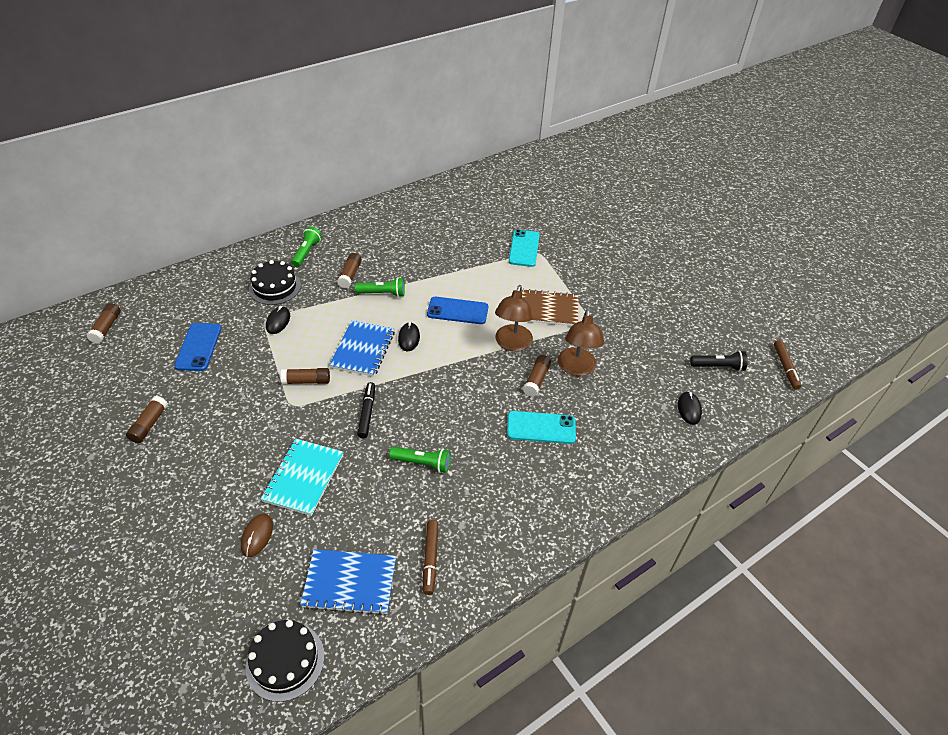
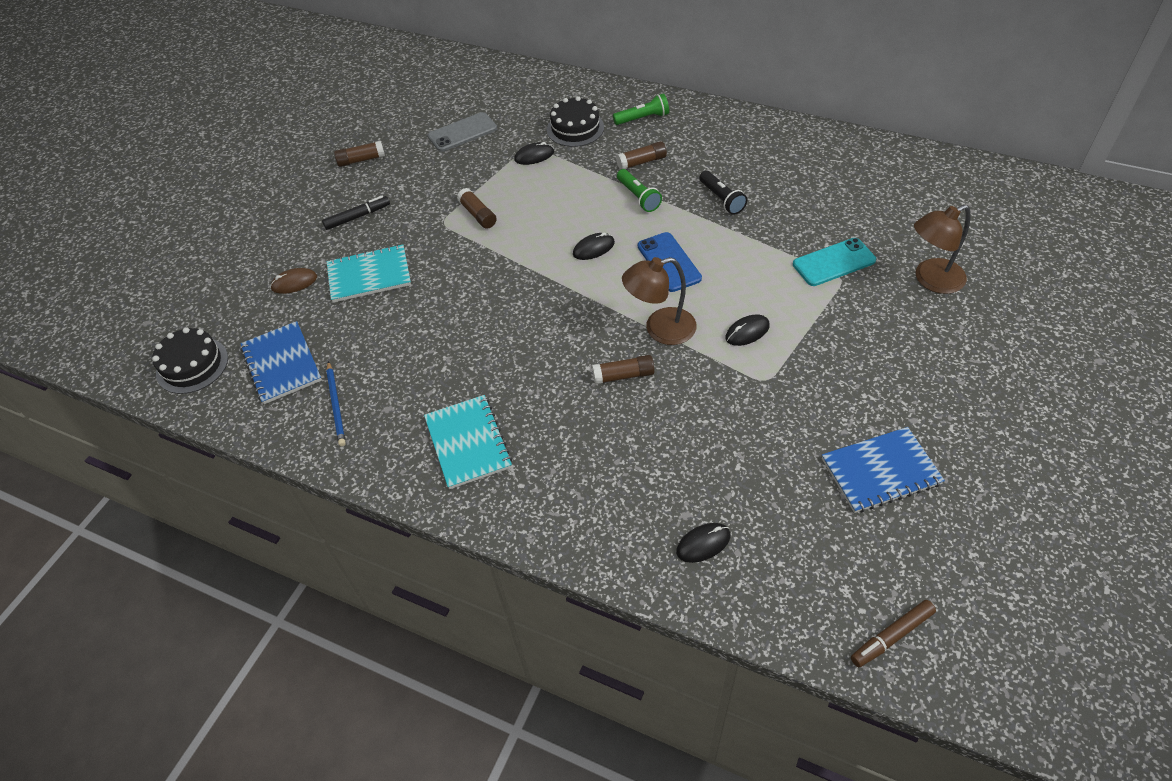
camera: 65 degrees right, 5 degrees up
(106, 328) = (440, 76): brown glue stick -> none
(198, 347) = (462, 132): blue phone -> grey phone
(363, 349) = (549, 227): blue notebook -> blue notebook (880, 471)
(367, 413) = (471, 273): black marker -> black marker (357, 217)
(422, 463) = (440, 343): green flashlight -> none
(430, 559) = (336, 405): brown marker -> blue pencil
(532, 488) = (468, 443): none -> turquoise notebook
(541, 428) = (556, 412): turquoise phone -> none
(547, 309) = (747, 332): brown notebook -> black mouse
(576, 368) = (673, 402): brown lamp -> brown lamp (931, 280)
(718, 367) = (813, 549): black flashlight -> black flashlight (721, 199)

